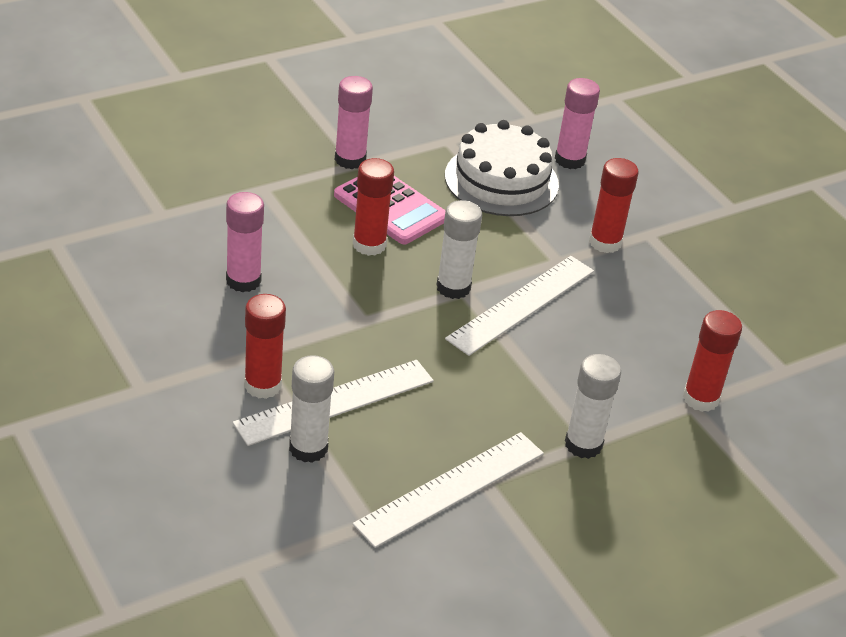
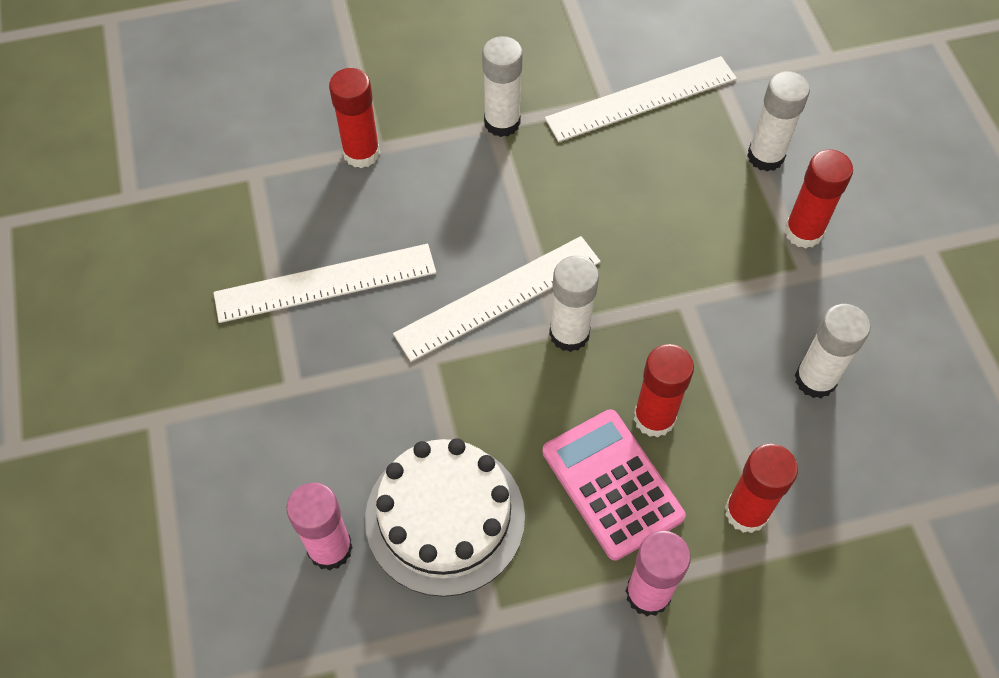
camera: 160 degrees left, 20 degrees up
(243, 280) = (815, 379): pink glue stick -> white glue stick
(335, 402) = (732, 202): white ruler -> white ruler (325, 283)
(605, 242) = (356, 380): red glue stick -> red glue stick (746, 512)

